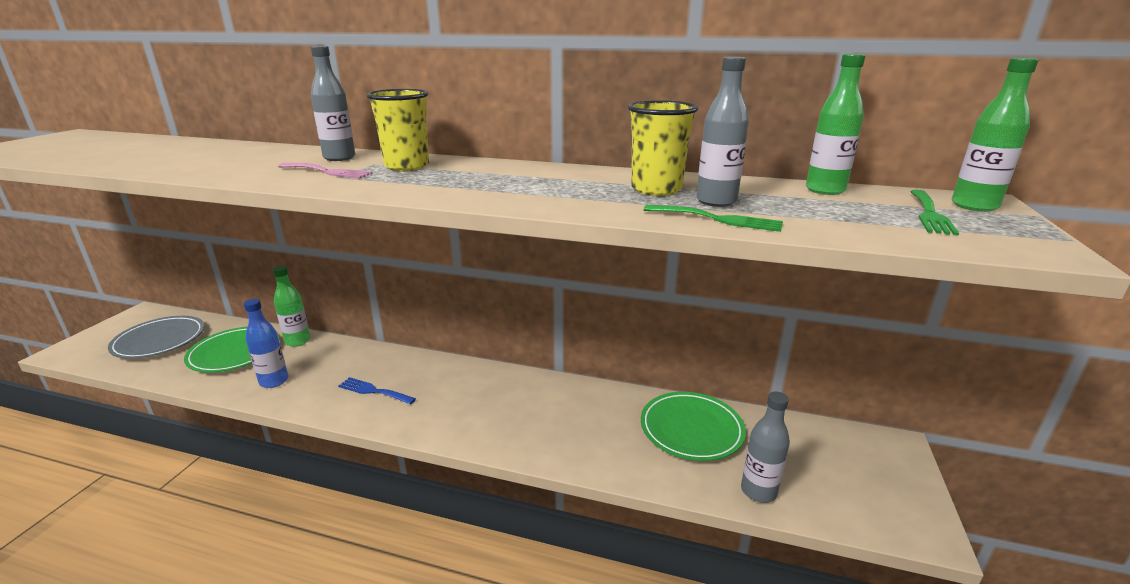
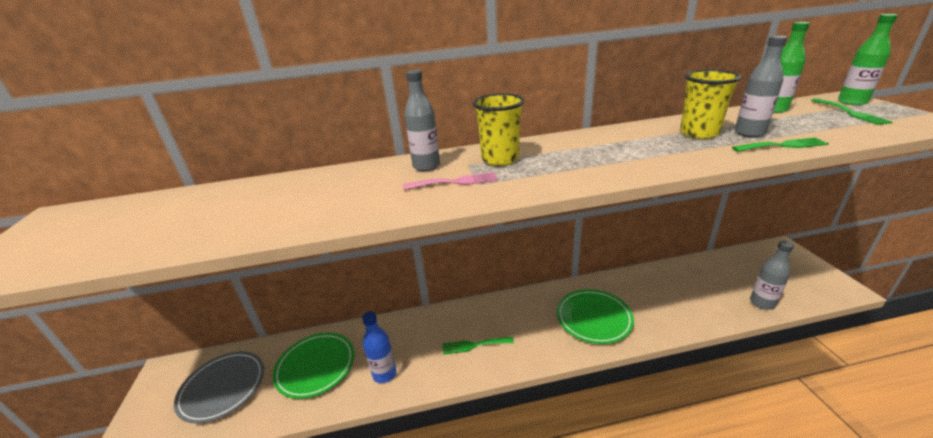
camera: 25 degrees left, 5 degrees up
(298, 341) = (359, 333): green bottle -> none
(373, 391) = (474, 345): blue fork -> green fork
(691, 429) = (690, 282): green plate -> green plate (593, 318)

